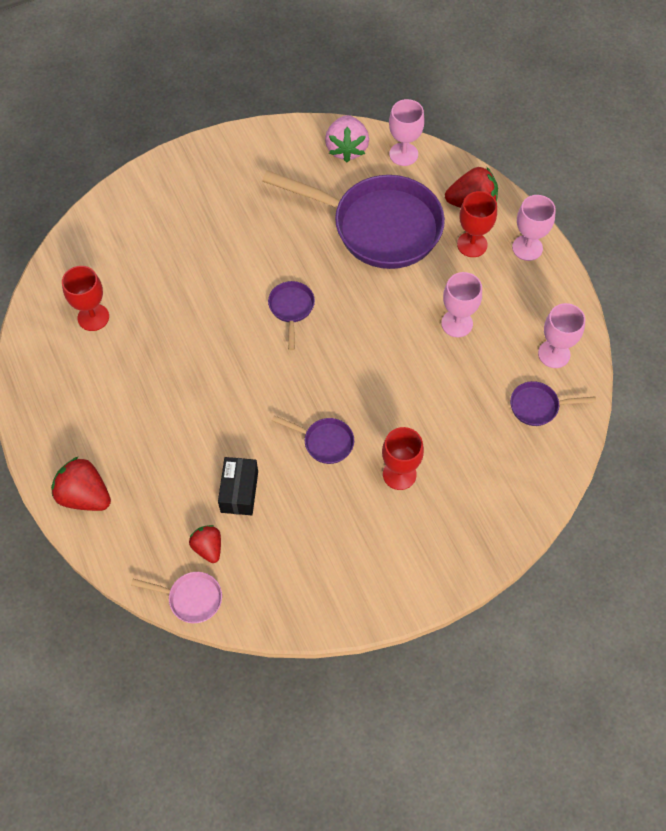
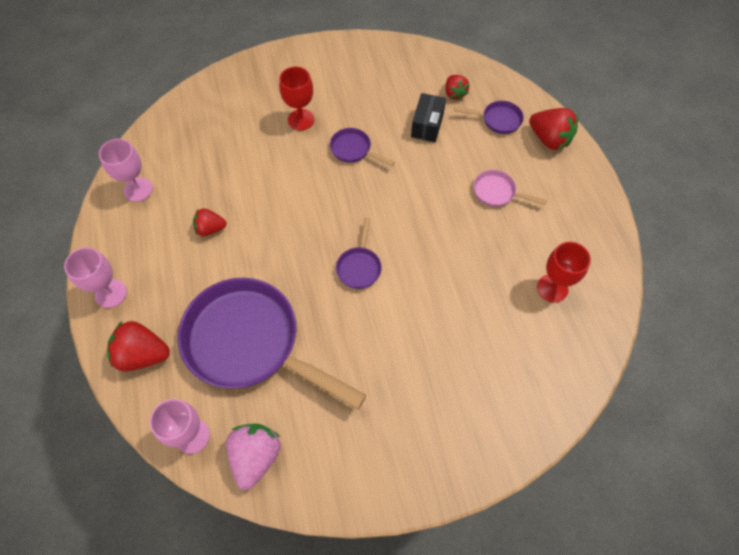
camera: 170 degrees left, 0 degrees up
(191, 598) = (468, 66): pink pan -> pink pan (497, 192)
(457, 323) = (210, 229): pink goblet -> red strawberry
(472, 244) = (163, 306): red goblet -> none
(538, 406) = (172, 151): purple pan -> purple pan (498, 120)

